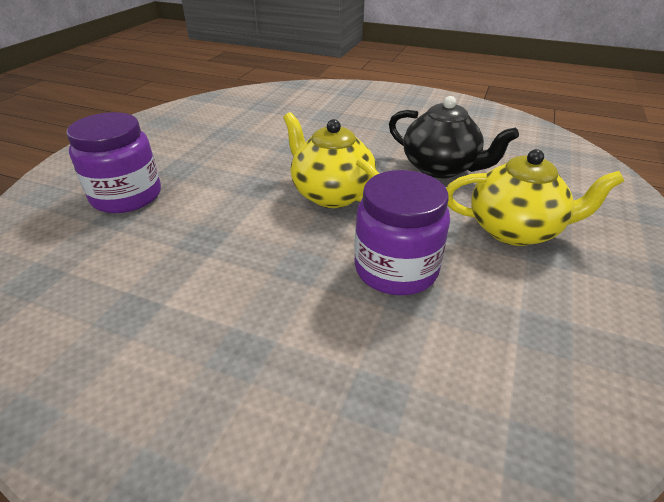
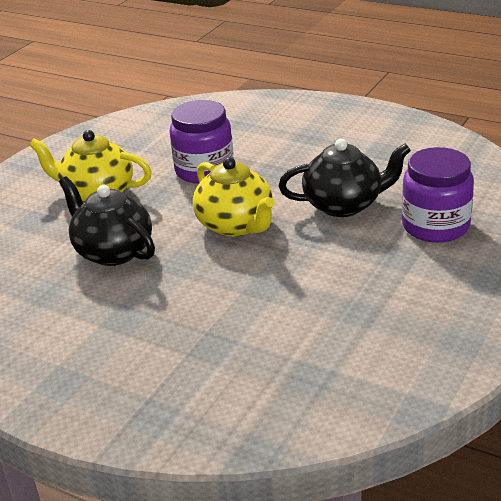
camera: 170 degrees left, 5 degrees down
(213, 218) = (344, 205): none -> black teapot

